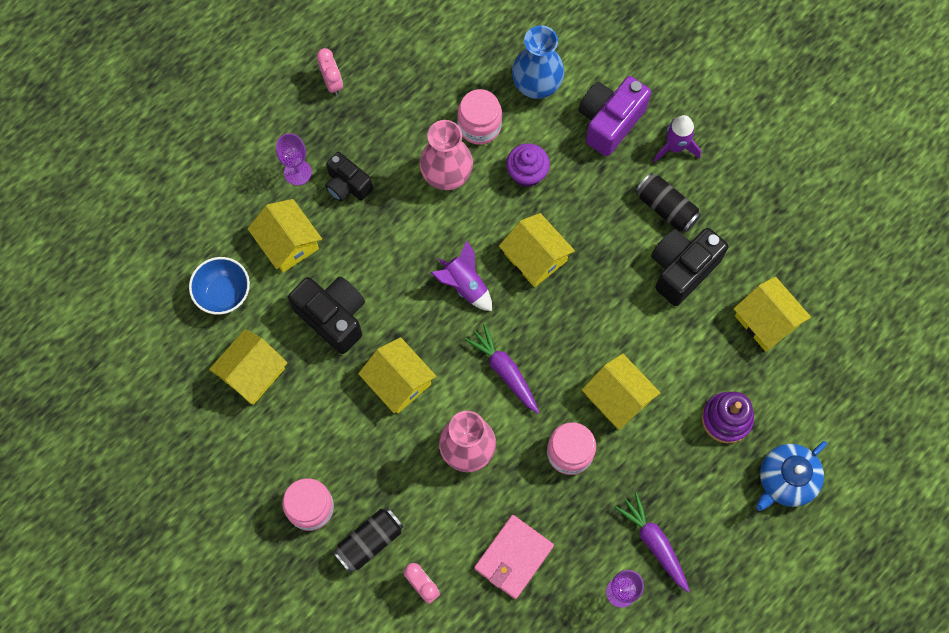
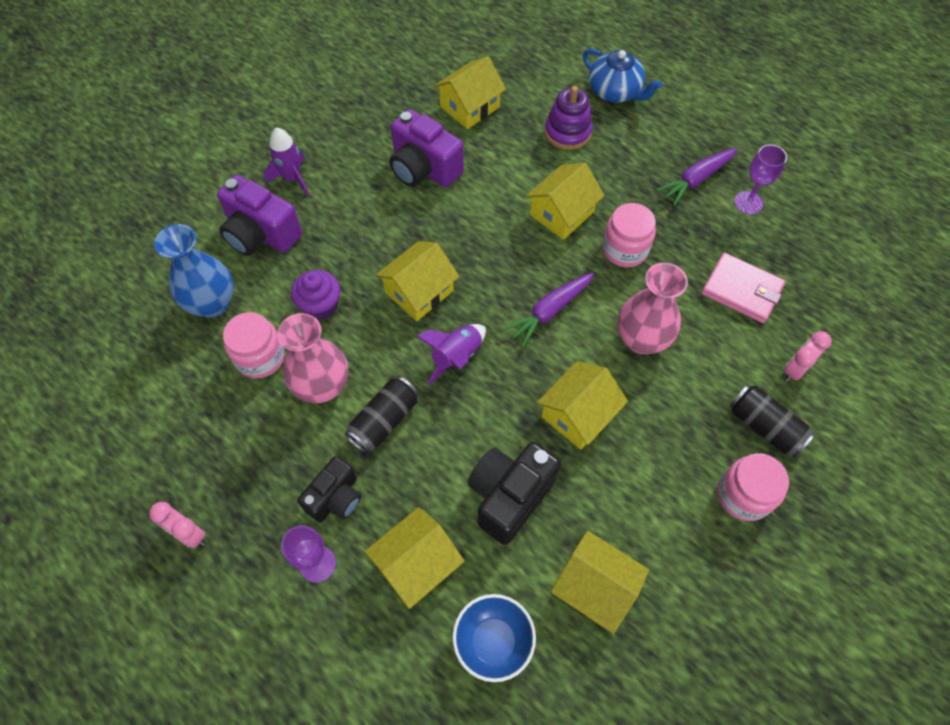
camera: 95 degrees left, 10 degrees down
(332, 83) = (190, 534): pink clock -> pink clock turned 120 degrees counterclockwise
(666, 208) = (359, 183): black can -> black can (384, 421)
(682, 269) = (424, 169): black camera -> purple camera

